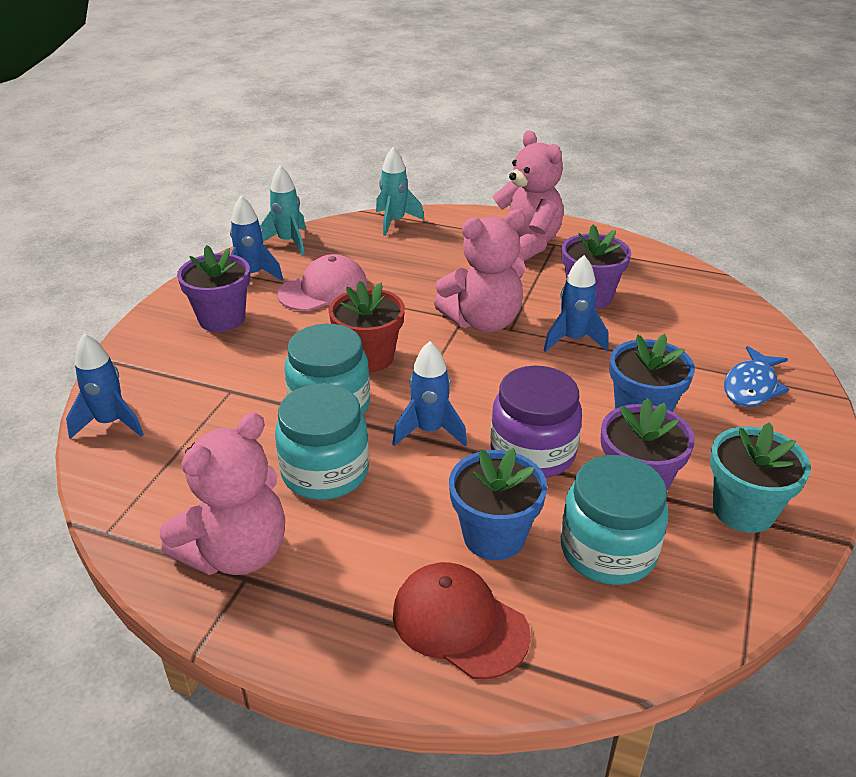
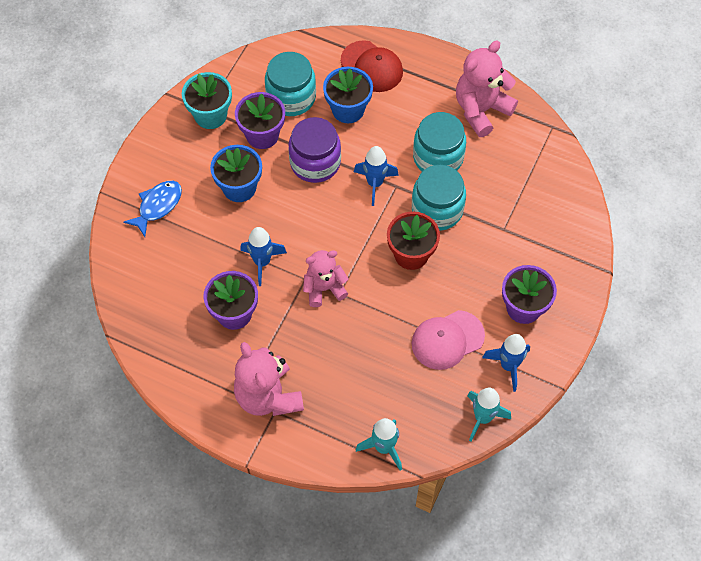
camera: 175 degrees left, 25 degrees up
(110, 423) = (575, 205): blue rocket -> none
(483, 321) = (324, 288): pink teddy bear -> pink teddy bear, size x0.66

